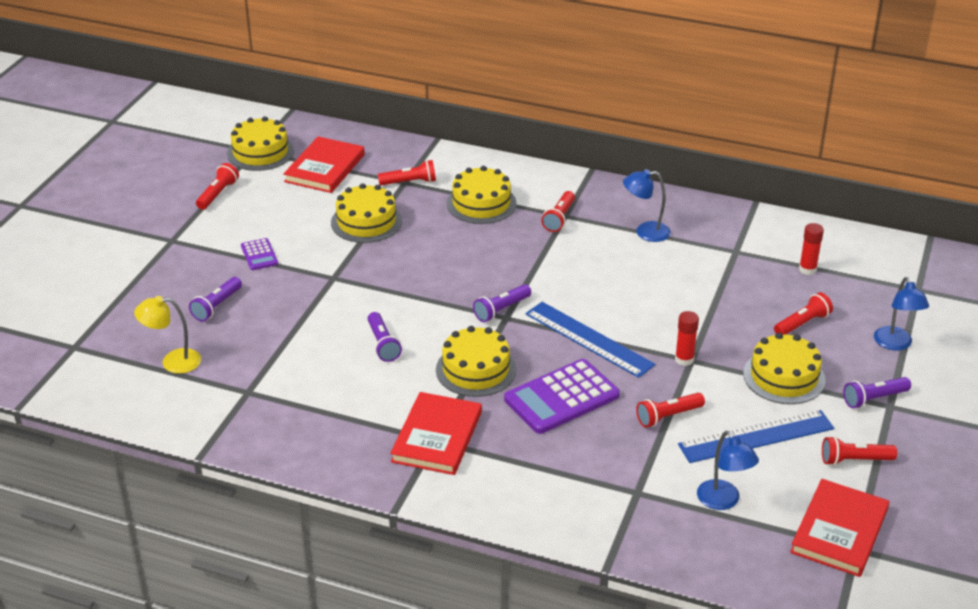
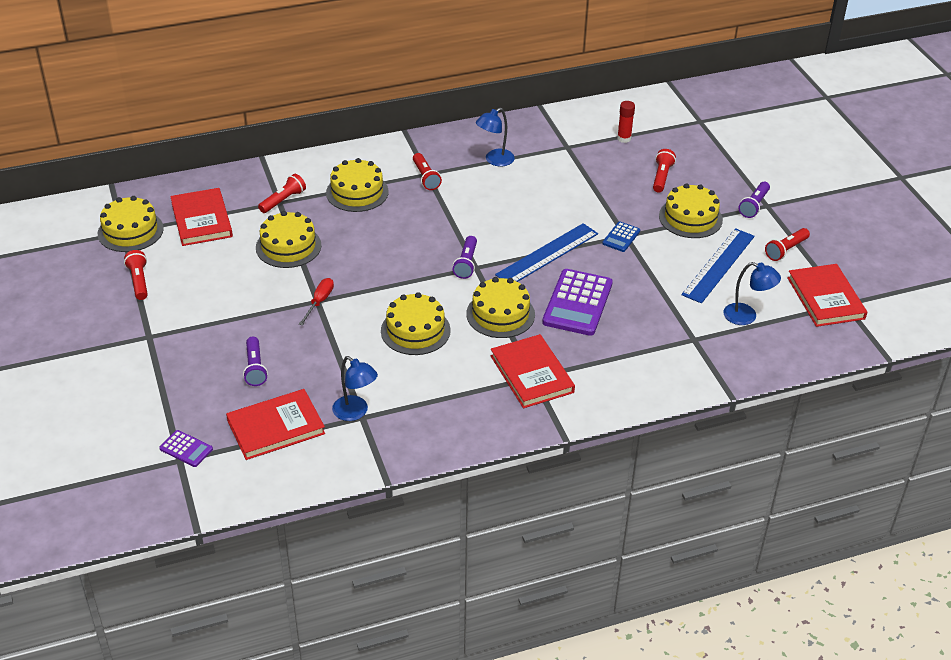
camera: 40 degrees left, 5 degrees up
(173, 362) = (276, 427): yellow lamp -> red book
(259, 255) = (237, 312): purple calculator -> purple calculator (186, 449)
(334, 279) = (319, 302): none -> red screwdriver
(383, 344) = (415, 330): purple flashlight -> yellow cake
(589, 339) = (547, 254): blue ruler -> blue ruler turned 45 degrees counterclockwise
(668, 416) = (655, 280): red flashlight -> none
(684, 359) = (621, 237): red glue stick -> blue calculator
(895, 344) = (727, 164): blue lamp -> blue lamp (355, 412)

